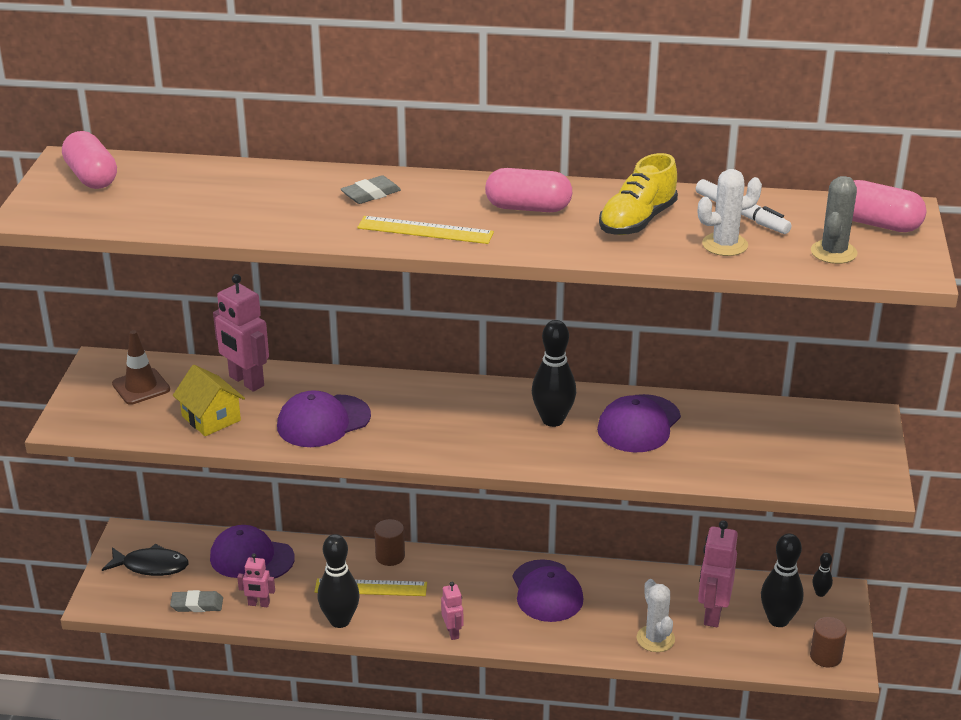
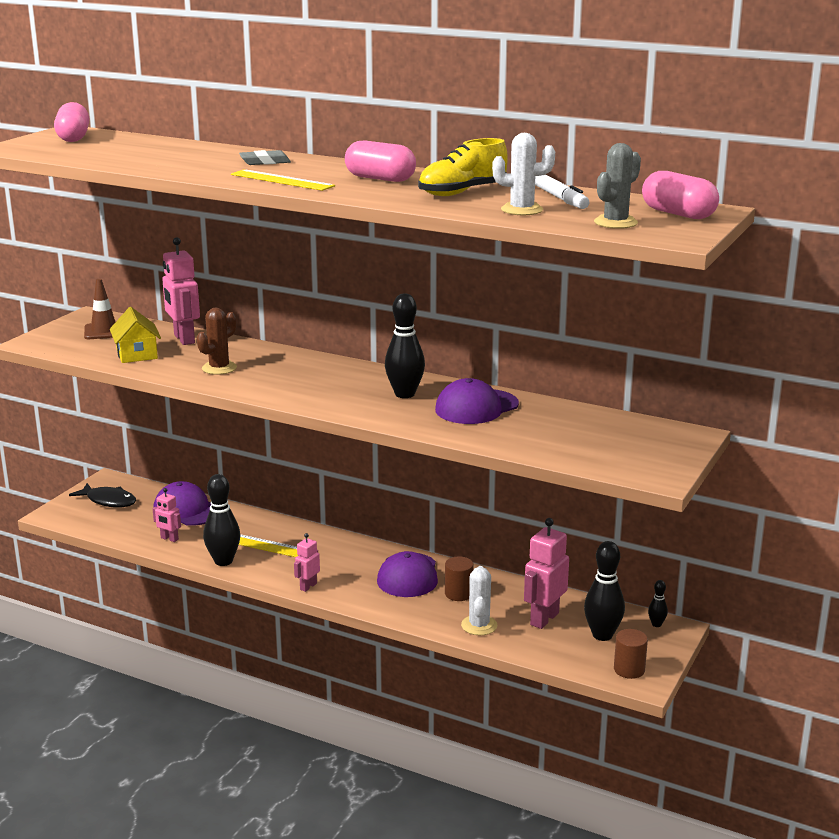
camera: 20 degrees right, 10 degrees down
(197, 604) = (123, 530): grey eraser -> none
(323, 421) = (219, 368): purple cap -> brown cactus
(390, 556) = (296, 529): brown cylinder -> brown cylinder (458, 594)
(452, 632) = (308, 586): pink robot -> pink robot turned 150 degrees counterclockwise

